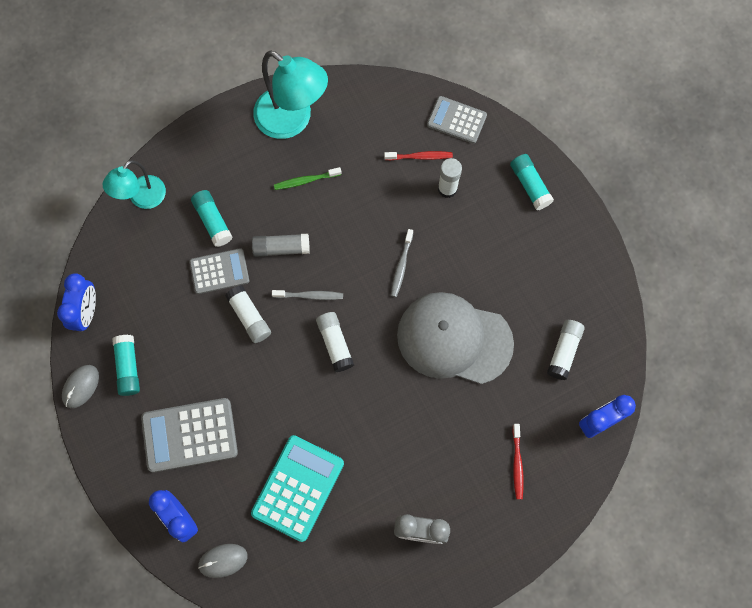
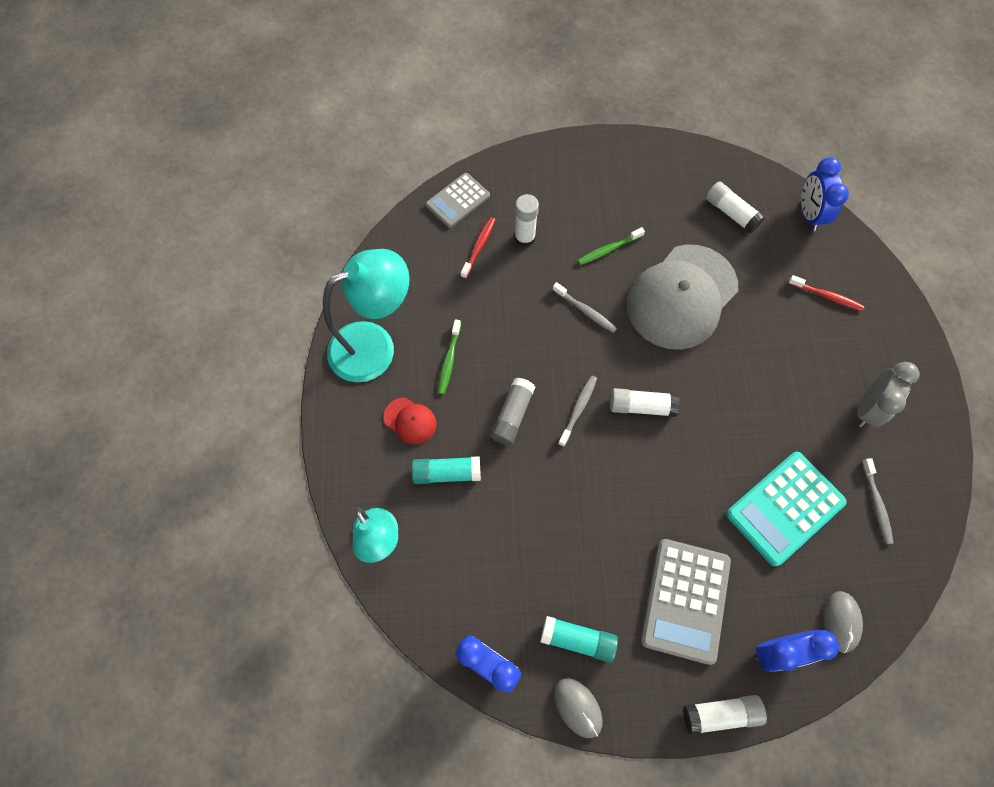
camera: 65 degrees left, 5 degrees down
(219, 271) = (508, 490): grey calculator -> none
(242, 176) = (410, 421): none -> red cap
(249, 317) = (575, 480): white glue stick -> white glue stick (720, 713)
(298, 488) = (784, 508): turquoise calculator -> turquoise calculator turned 90 degrees counterclockwise
(335, 562) = (876, 504): none -> grey toothbrush
(471, 261) = (608, 249): none -> green toothbrush
(530, 185) = (556, 170): turquoise glue stick -> none

